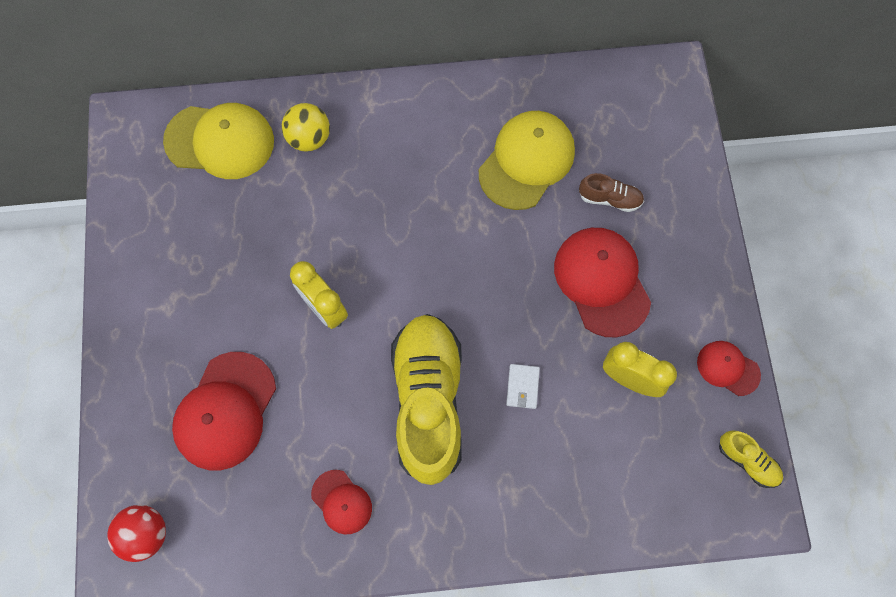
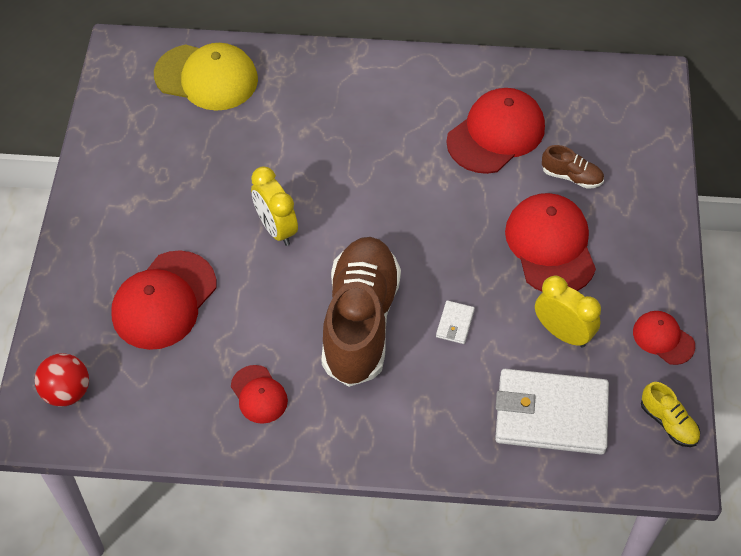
camera: 10 degrees right, 15 degrees down
(309, 138) = (291, 86): yellow ball -> none
(428, 401) = (360, 322): yellow shoe -> brown shoe
(526, 161) = (496, 134): yellow cap -> red cap
(633, 473) = (550, 415): none -> white wallet

